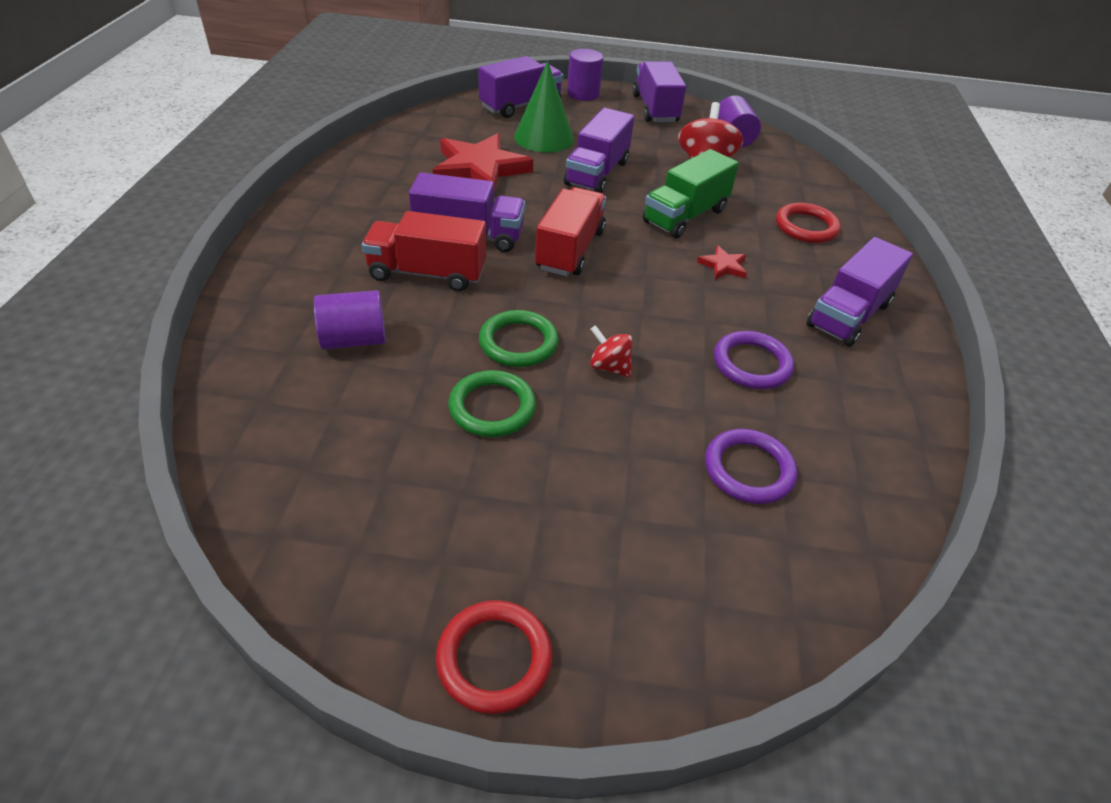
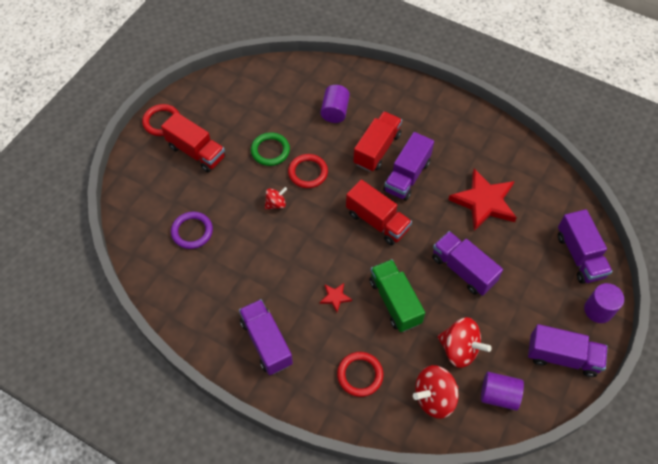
camera: 115 degrees right, 15 degrees up
(518, 343) = (308, 172): green ring -> red ring
(544, 138) = (522, 254): green cone -> none
(555, 537) = (196, 152): none -> red truck
(751, 364) = (251, 268): purple ring -> none
(776, 174) = (434, 397): none -> red spinning top

